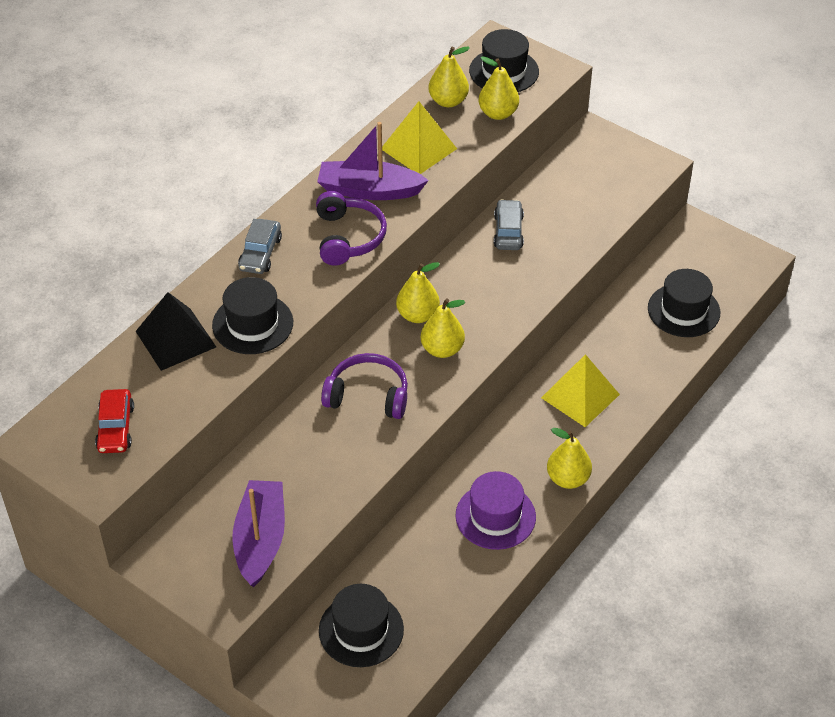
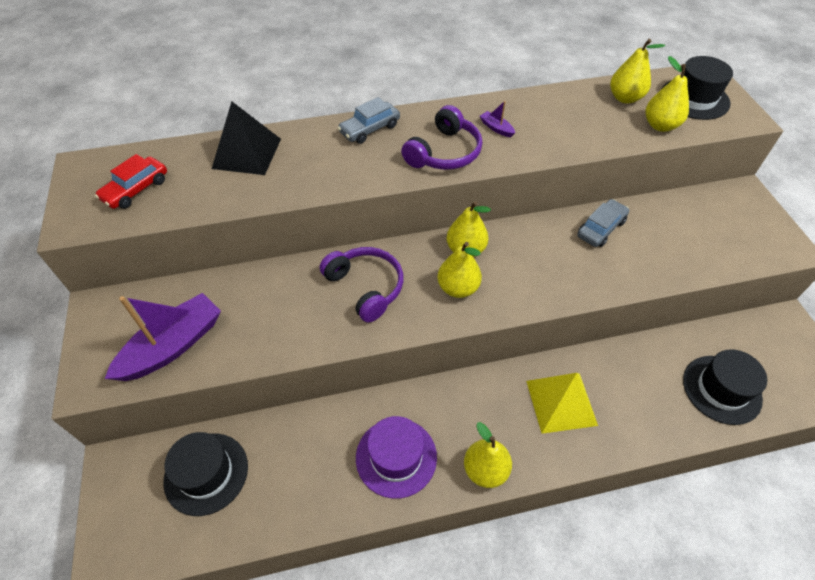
camera: 40 degrees right, 5 degrees up
(252, 324) = (307, 174): black hat -> none
(369, 190) = (496, 128): purple boat -> purple boat, size x0.41
(418, 148) = (566, 119): yellow pyramid -> none

